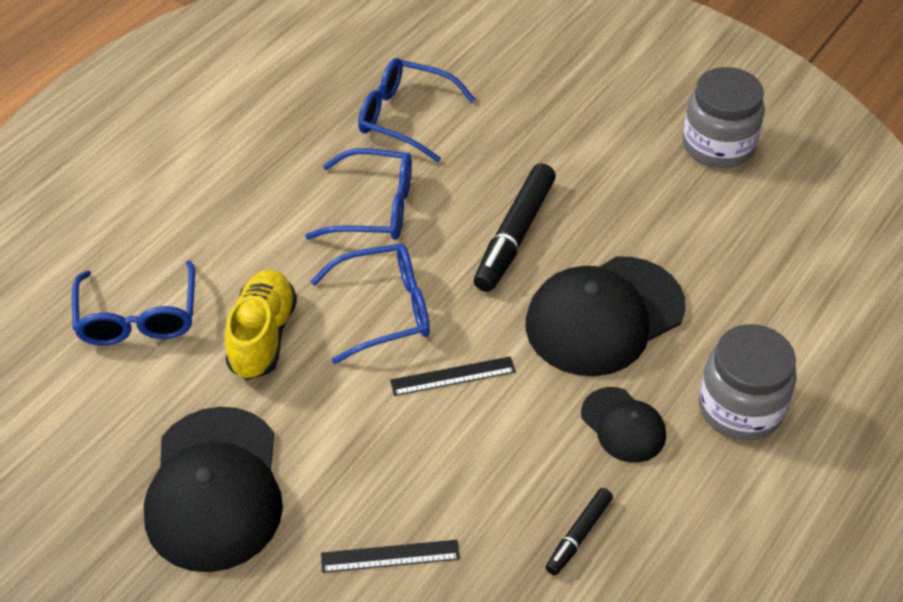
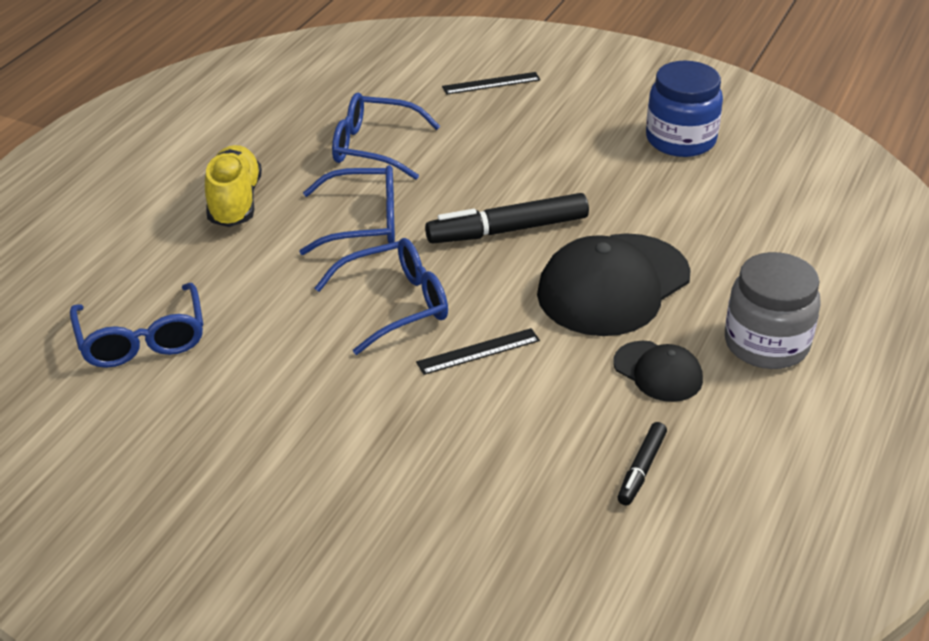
camera: 10 degrees left, 10 degrees down
(215, 489) = (258, 478): black cap -> none
(262, 336) = (276, 341): yellow shoe -> yellow shoe (234, 202)
(390, 556) = (456, 512): black ruler -> black ruler (491, 83)
(514, 235) = (507, 230): black marker -> black marker turned 60 degrees clockwise
(718, 145) = (680, 140): grey jar -> blue jar

